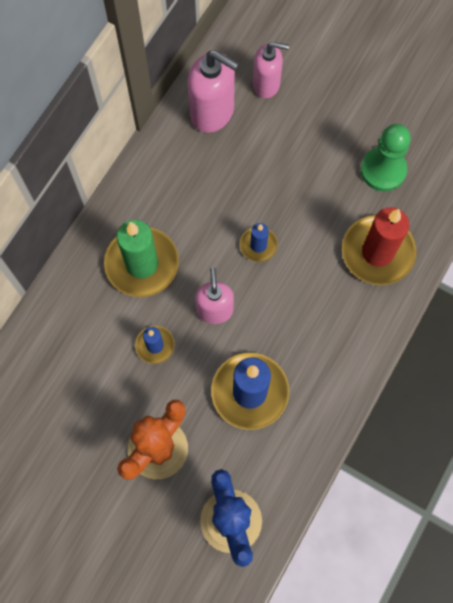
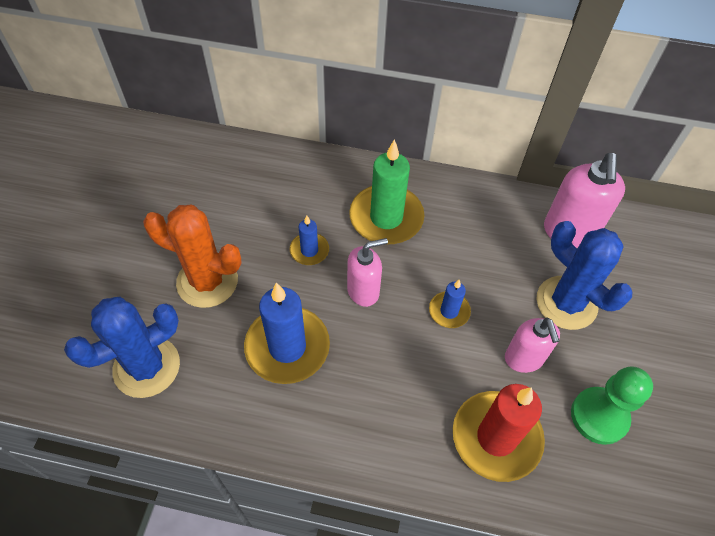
camera: 70 degrees right, 15 degrees down
(266, 84) = (629, 270): pink soap dispenser -> pink soap dispenser (524, 358)
(281, 148) = (566, 303): none -> blue cactus

